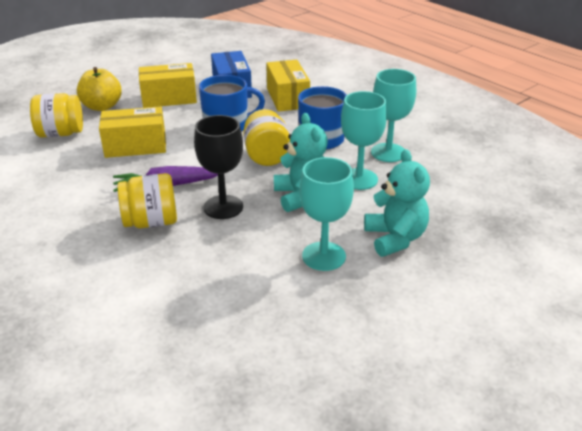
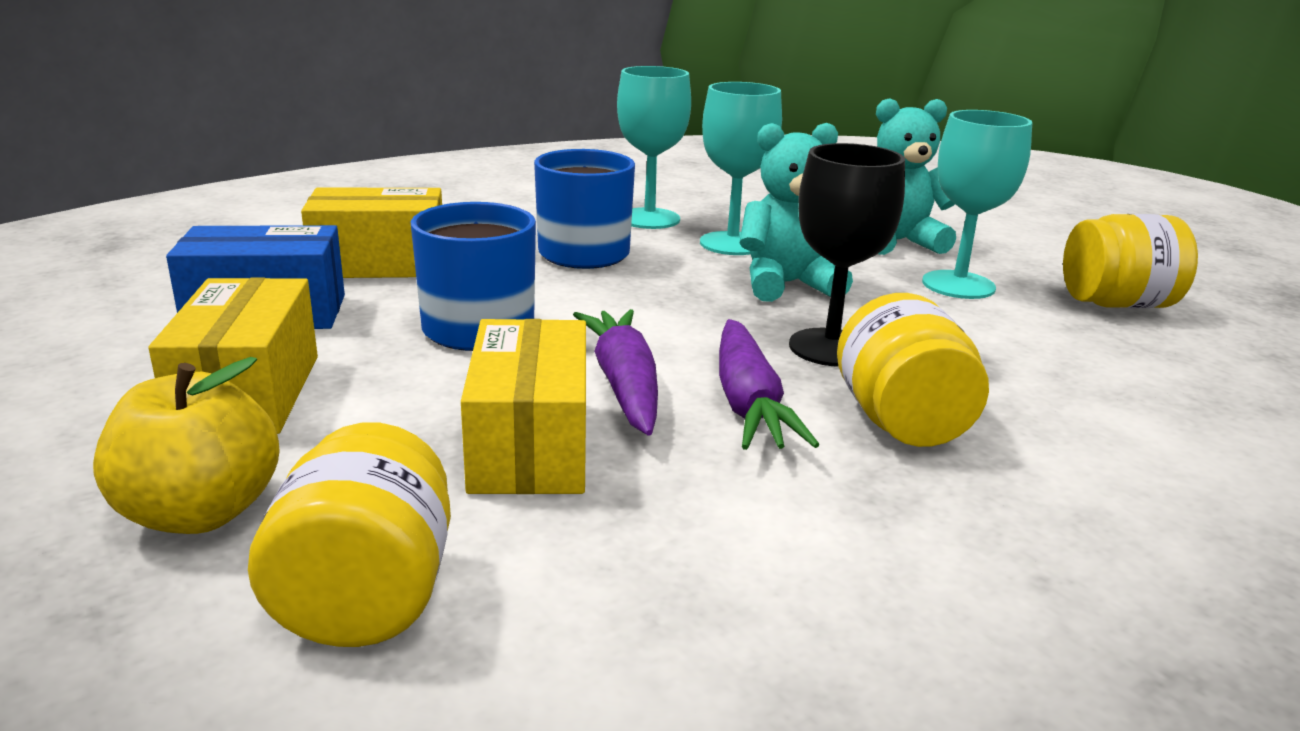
camera: 85 degrees left, 10 degrees down
(180, 159) = (624, 384): none -> purple carrot
(266, 156) = (634, 300): yellow jar -> yellow jar (1116, 304)

